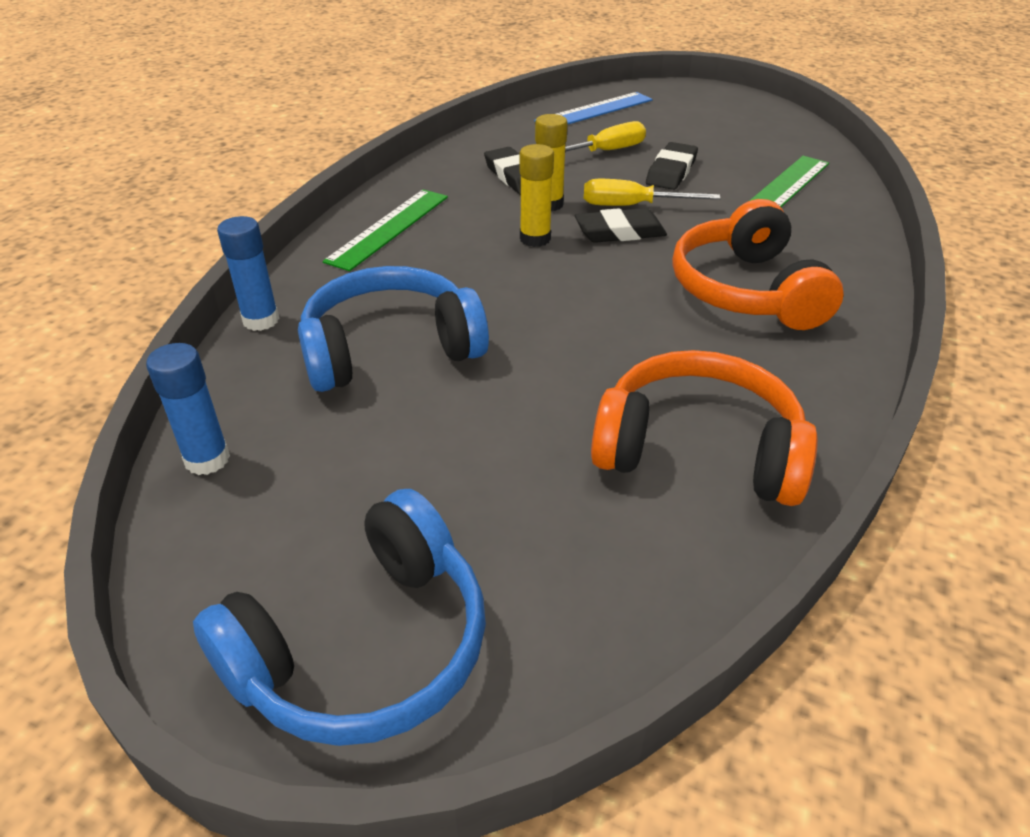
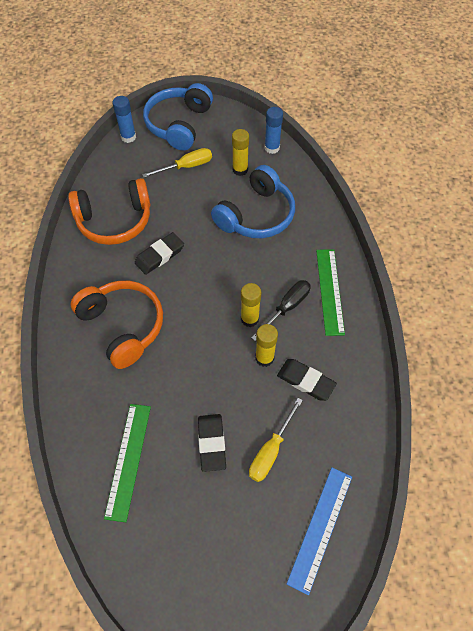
camera: 150 degrees right, 20 degrees up
(261, 320) = (321, 206): blue glue stick -> blue glue stick (128, 137)
(331, 442) = (240, 170): none -> yellow glue stick
(469, 232) = (287, 307): none -> black screwdriver
(620, 232) = (209, 348): black eraser -> black eraser (160, 255)
(632, 206) = (216, 381): yellow screwdriver -> yellow screwdriver (186, 167)

